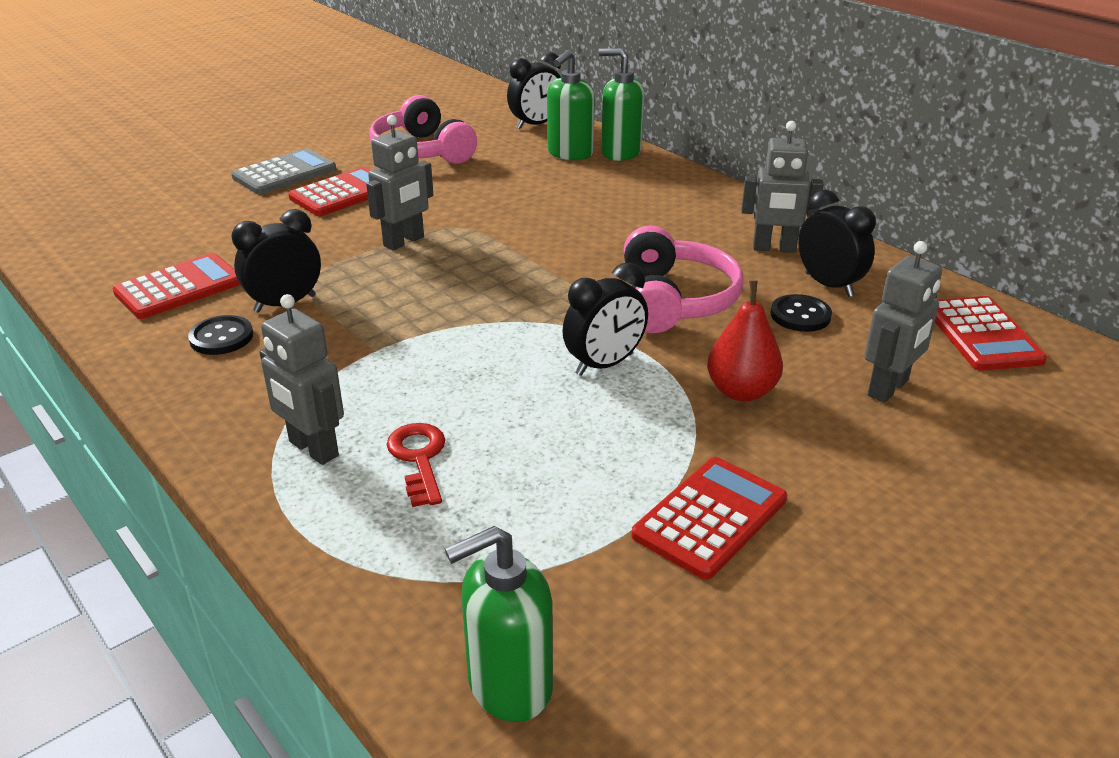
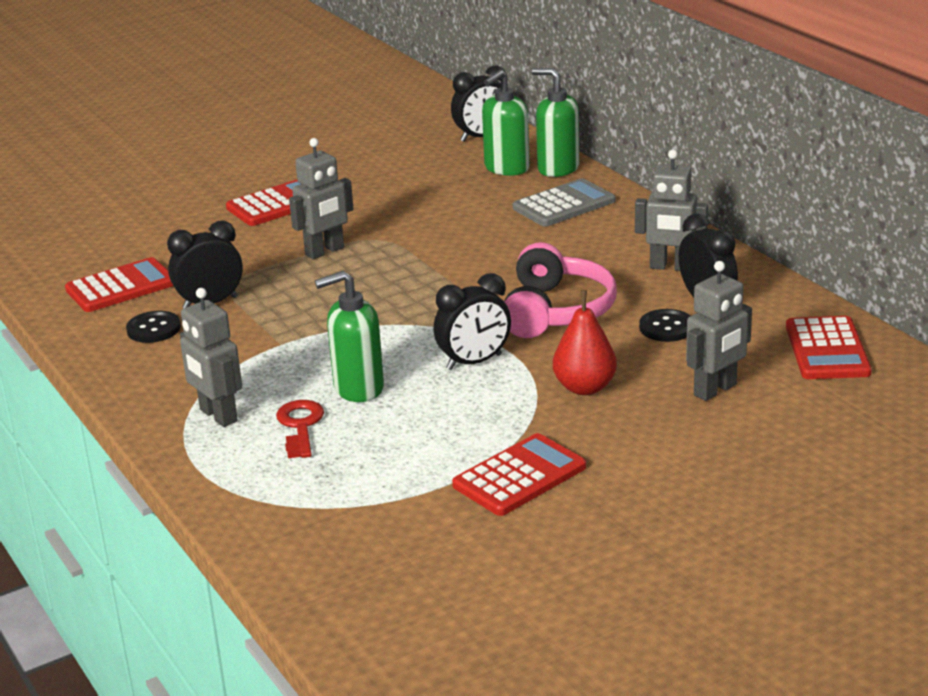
camera: 10 degrees right, 5 degrees down
(284, 173) = (225, 183): grey calculator -> grey calculator (564, 205)
(422, 151) = (361, 163): pink headphones -> none
(509, 685) = (333, 569): green soap dispenser -> green soap dispenser (358, 388)

